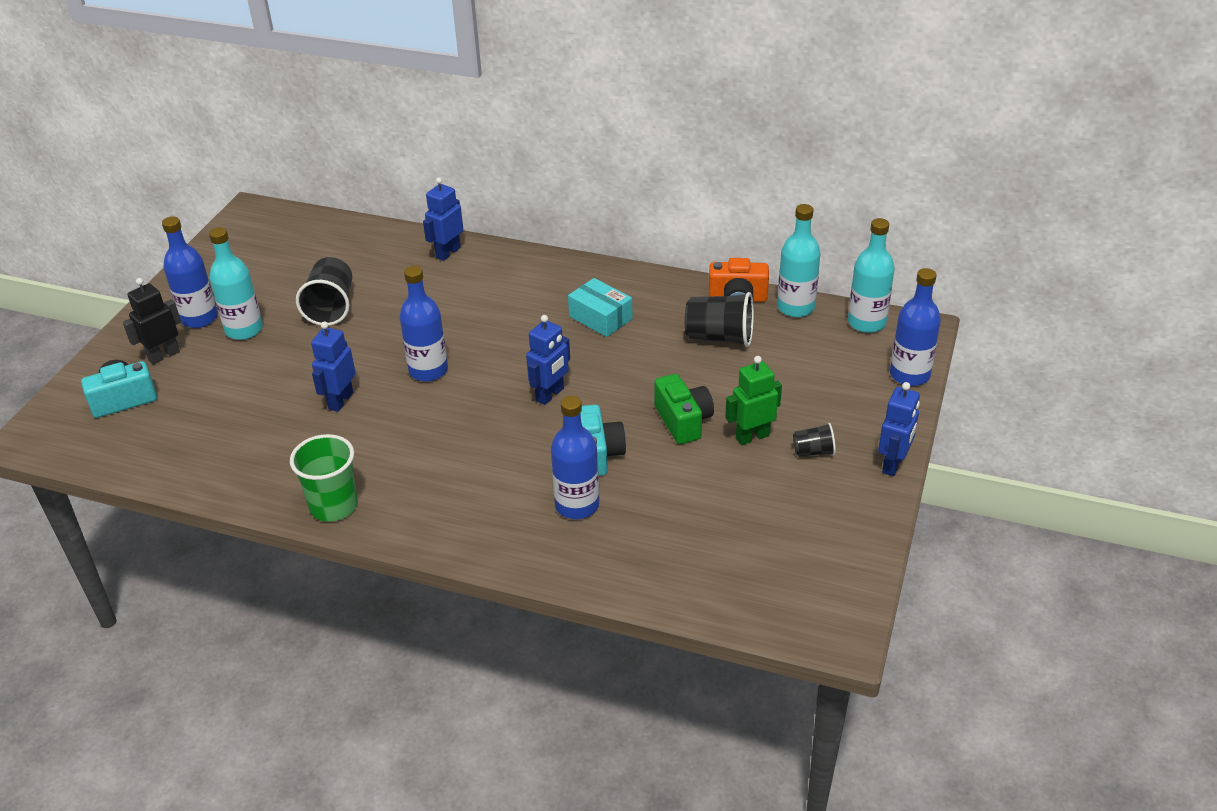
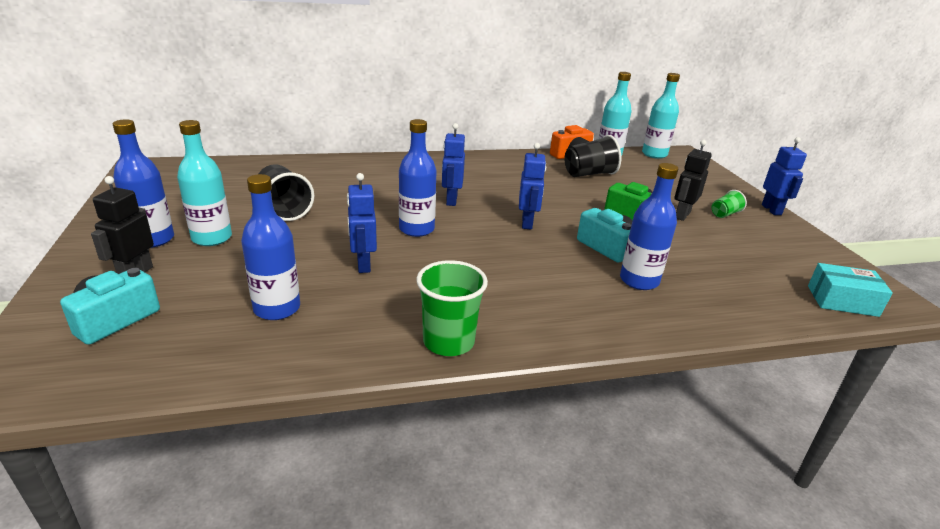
camera: 35 degrees left, 10 degrees down
(448, 252) = (348, 164): blue robot -> blue robot (451, 200)
(600, 318) = (503, 178): turquoise box -> turquoise box (842, 301)
(752, 437) = (682, 215): green robot -> black robot
(813, 451) = (724, 214): black cup -> green cup
(909, 375) = (711, 171): blue bottle -> blue bottle (277, 308)

